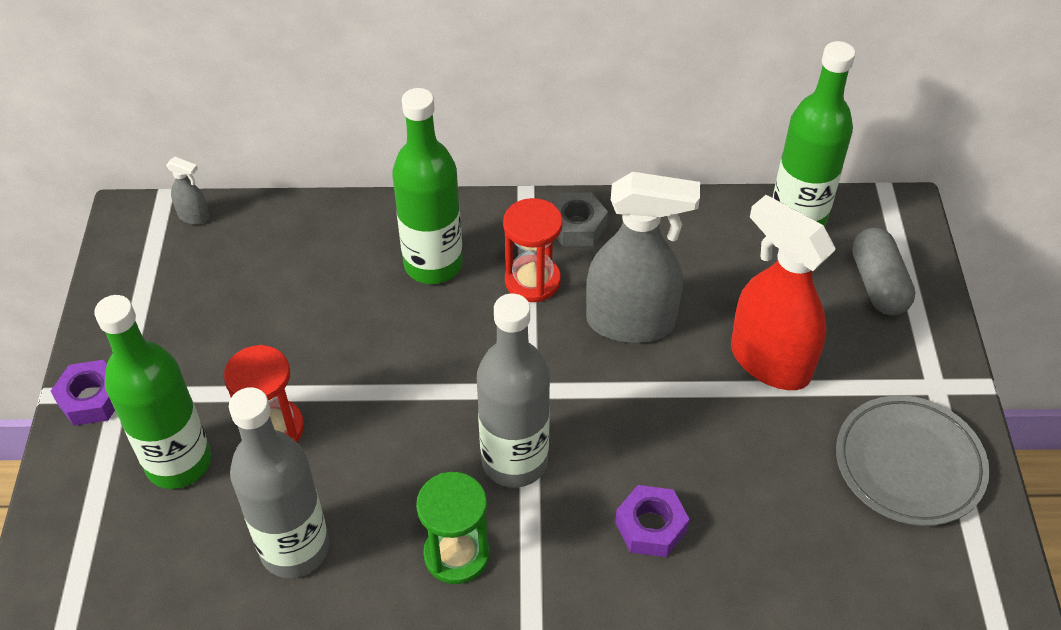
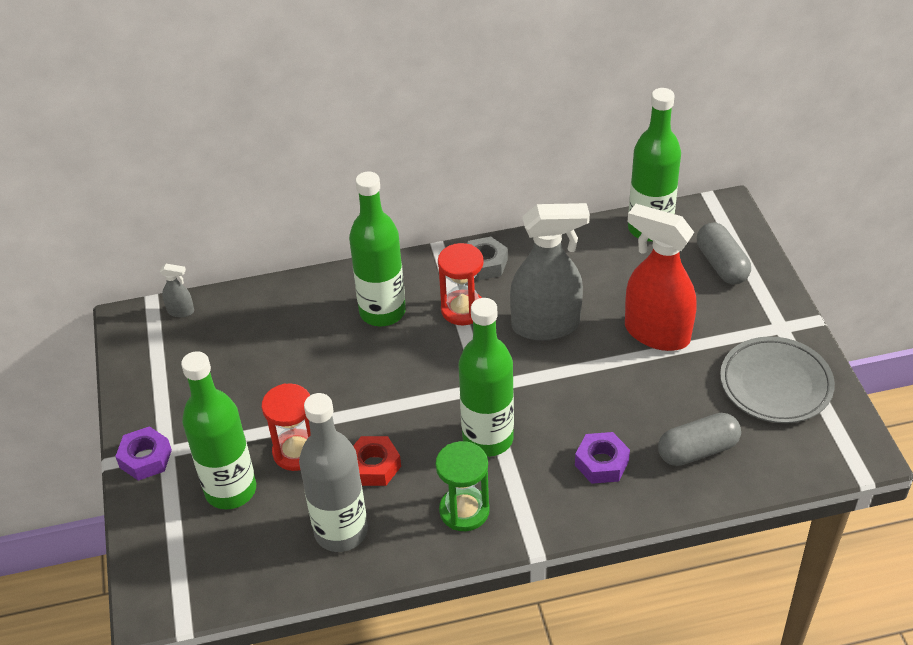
camera: 10 degrees left, 5 degrees down
(362, 468) = (374, 466): none -> red nut
(514, 461) = (488, 438): grey bottle -> green bottle
(781, 536) = (697, 450): none -> grey capsule

